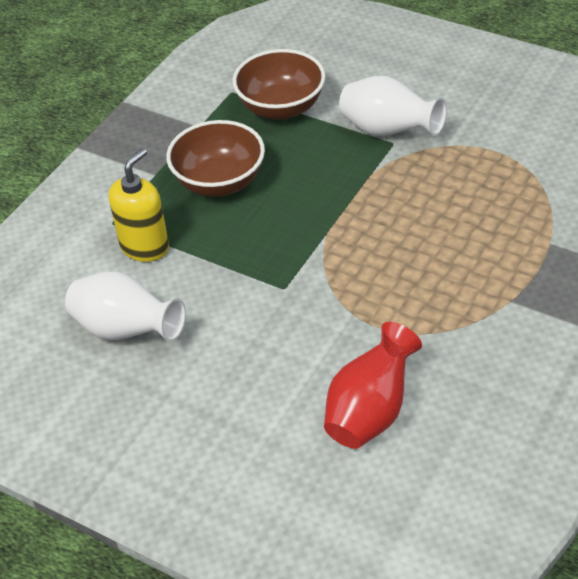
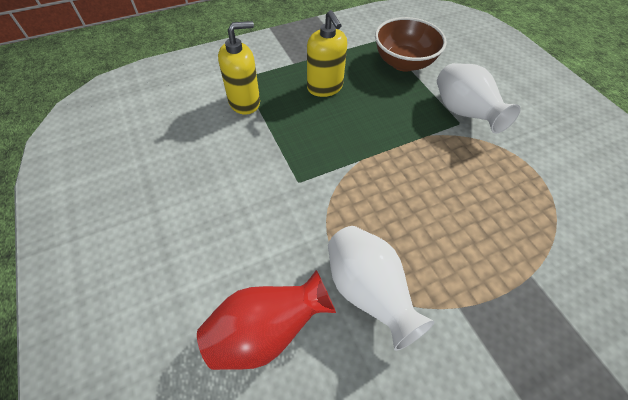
camera: 30 degrees right, 10 degrees up
(126, 331) = (180, 149): white vase -> white vase (367, 290)
(219, 182) = (325, 87): brown bowl -> yellow soap dispenser

